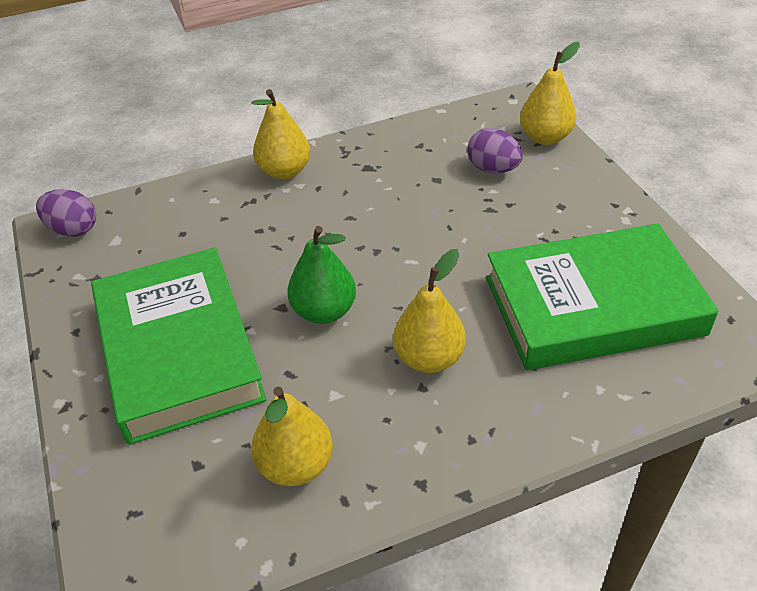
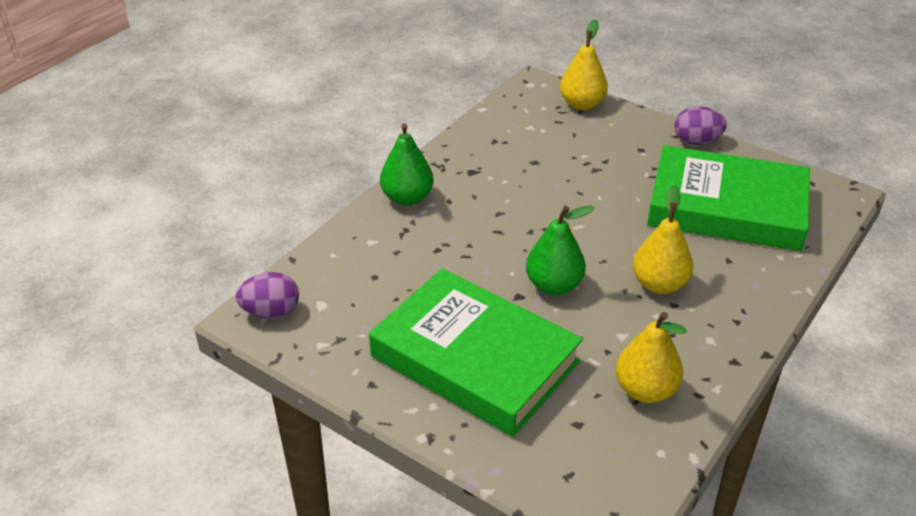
camera: 35 degrees left, 5 degrees down
(284, 171) = (407, 198): yellow pear -> green pear
(493, 169) = (568, 140): purple egg -> purple egg (696, 141)
(593, 305) = (727, 207): green book -> green book turned 60 degrees clockwise

